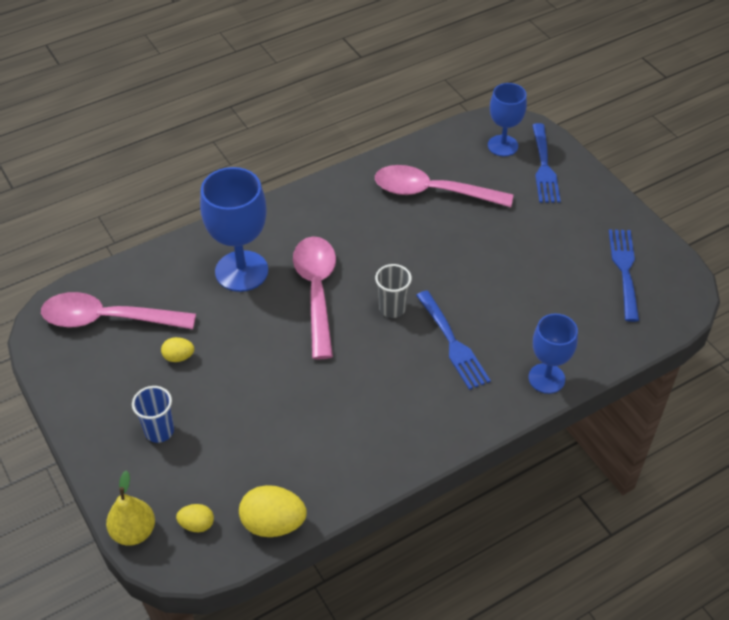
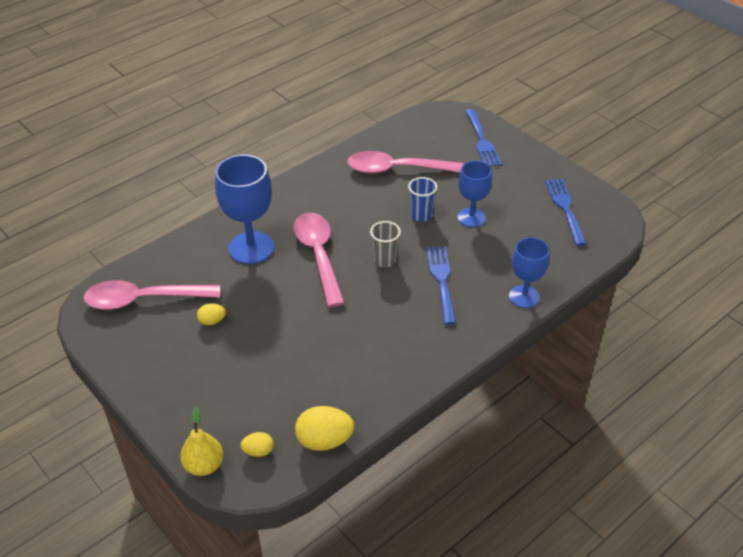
camera: 10 degrees left, 5 degrees down
(159, 431) = (208, 382): blue cup -> blue cup (421, 215)
(453, 343) = (441, 280): blue fork -> blue fork turned 150 degrees counterclockwise
(502, 146) = (445, 129): blue goblet -> blue goblet (471, 217)

